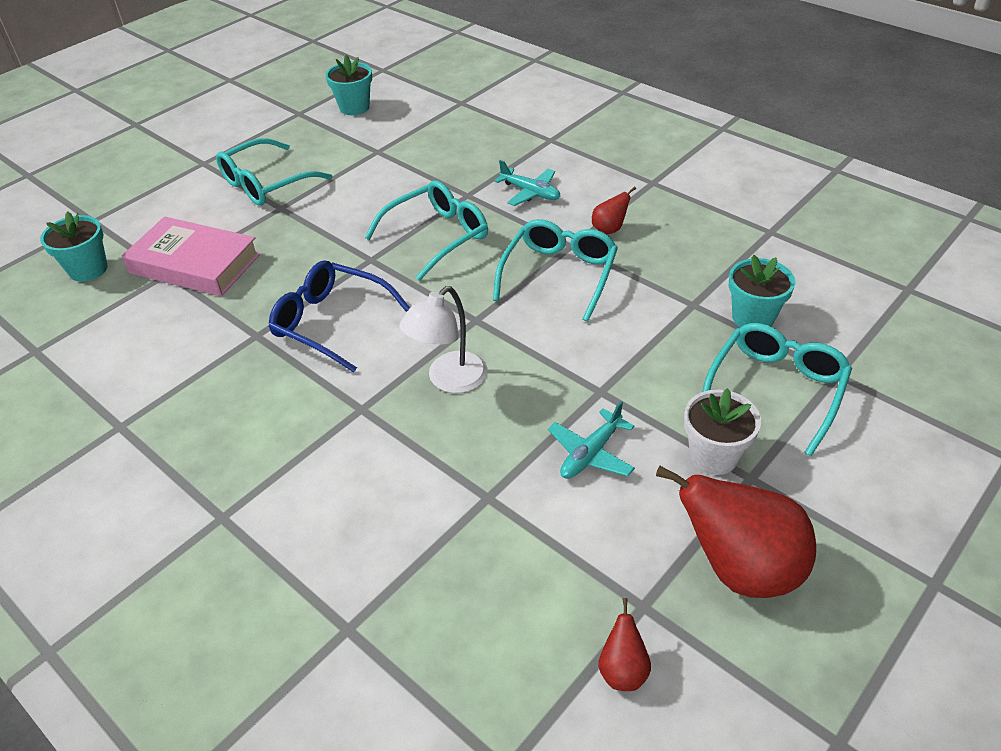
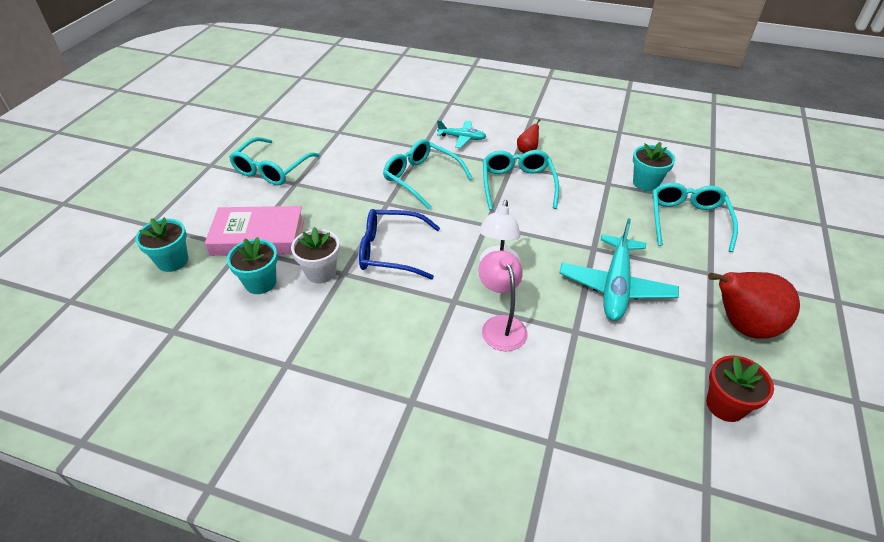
camera: 25 degrees left, 0 degrees up
(354, 107) = (299, 105): turquoise flower pot -> turquoise flower pot (260, 282)
(396, 458) = (501, 325): none -> pink lamp
(437, 236) = (421, 178): turquoise glasses -> turquoise glasses turned 75 degrees counterclockwise
(591, 453) = (615, 286): turquoise plane -> turquoise plane, size x1.79
(622, 670) = (725, 405): red pear -> red flower pot
(713, 456) = (683, 267): white flower pot -> white flower pot (321, 272)

